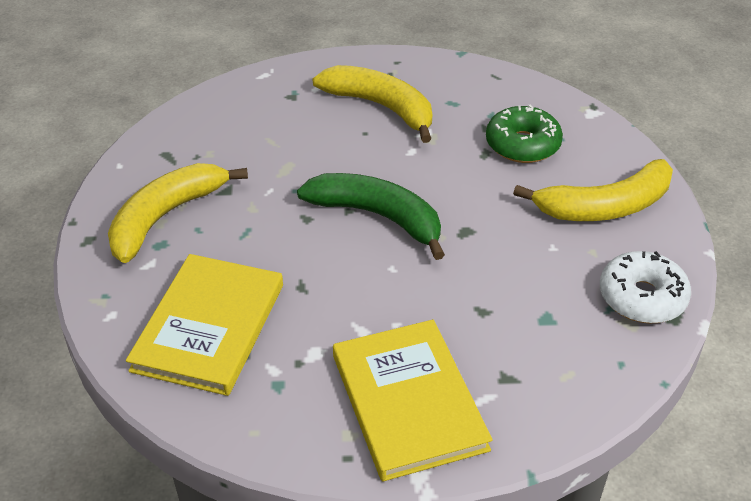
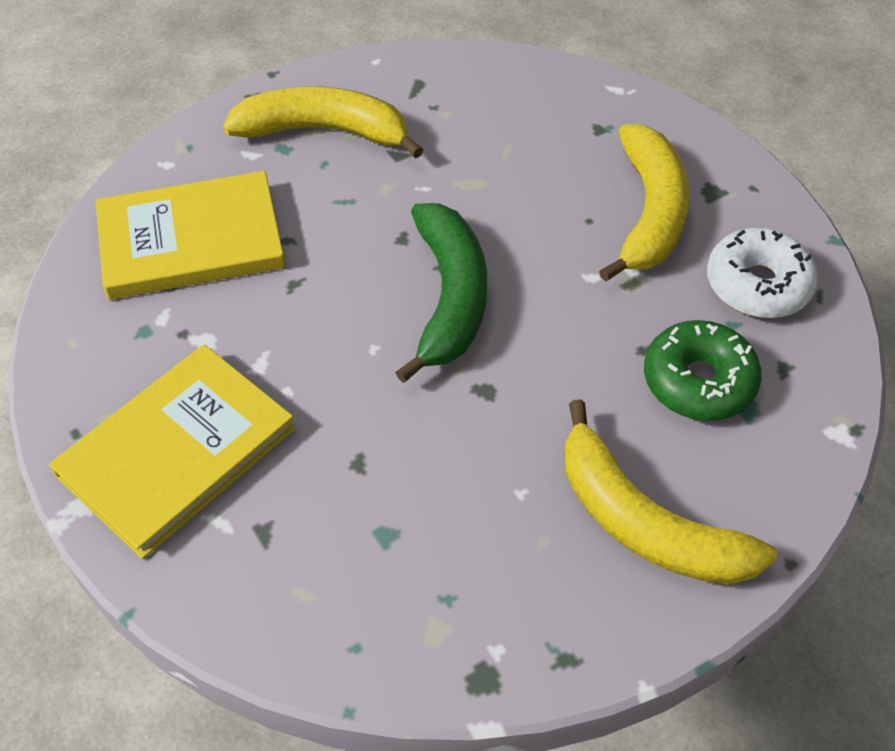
camera: 60 degrees right, 10 degrees up
(642, 297) = (492, 630): white donut -> white donut (757, 285)

